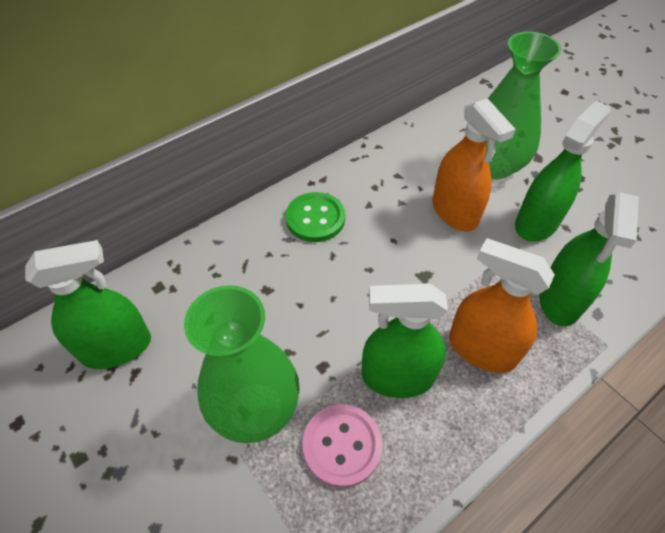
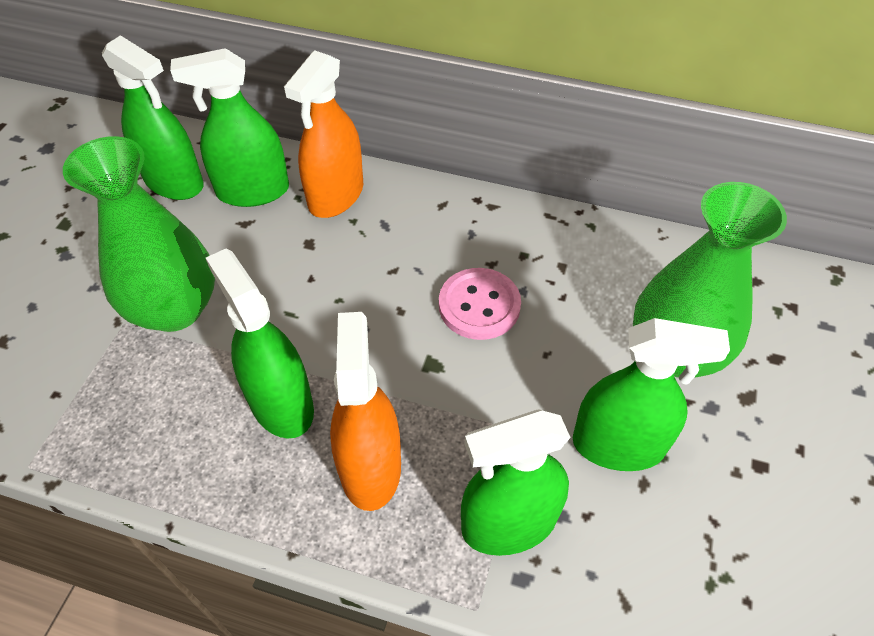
camera: 55 degrees right, 0 degrees up
(182, 298) = (253, 191): none -> green spray bottle
(315, 218) = (430, 230): green button -> none
(342, 445) = (175, 396): pink button -> pink button (479, 305)
(454, 212) = (555, 348): orange spray bottle -> orange spray bottle (336, 195)

